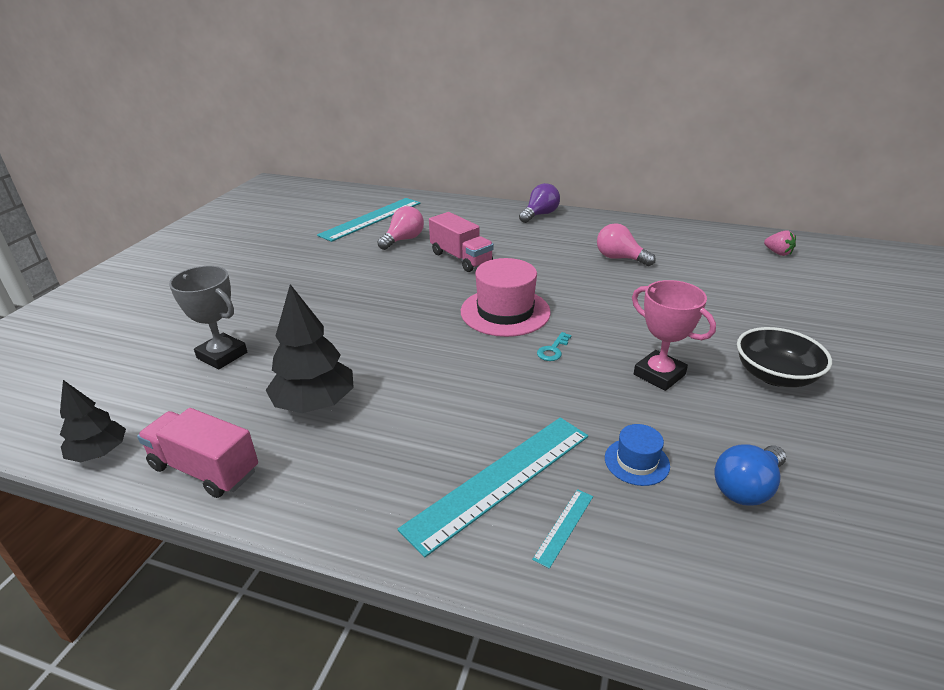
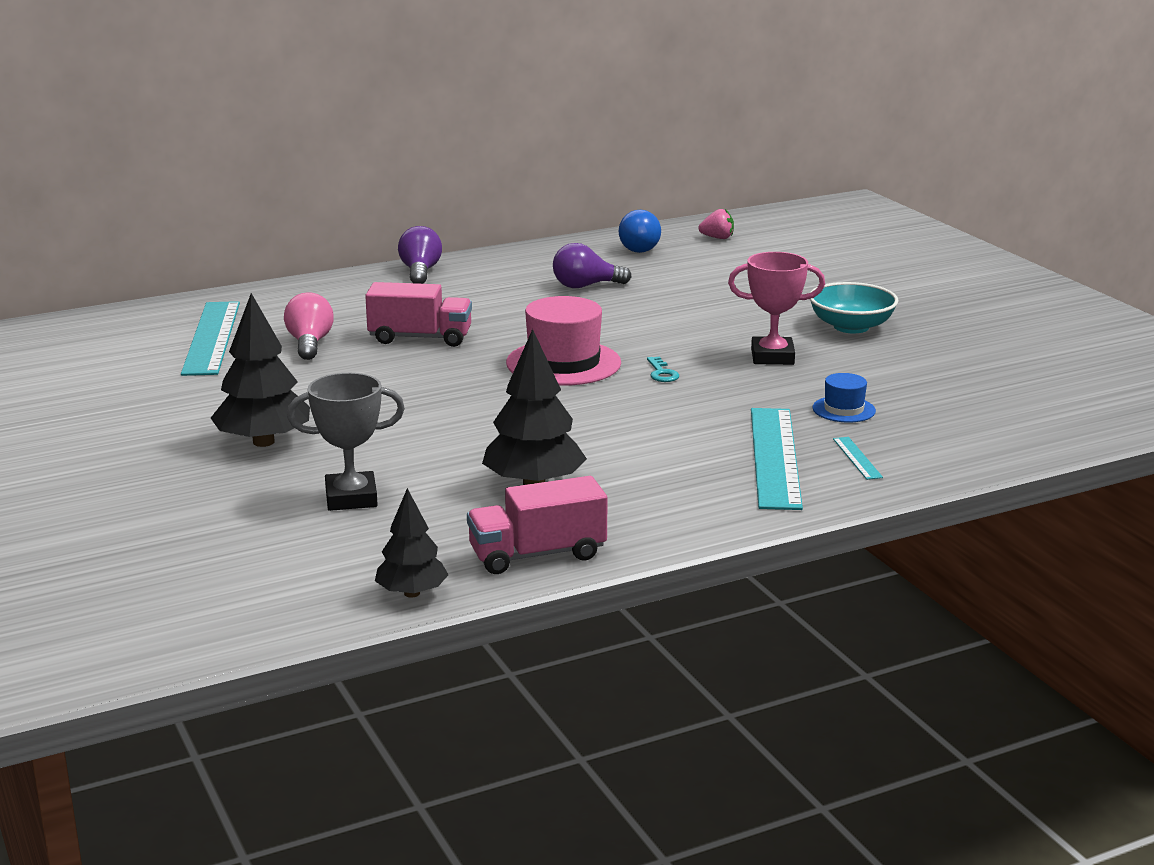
camera: 45 degrees left, 10 degrees down
(266, 293) = (263, 442): none -> black tree
(619, 258) = (585, 286): pink light bulb -> purple light bulb
(746, 488) = (928, 393): blue light bulb -> blue light bulb (639, 248)
(775, 376) = (851, 327): black bowl -> turquoise bowl

